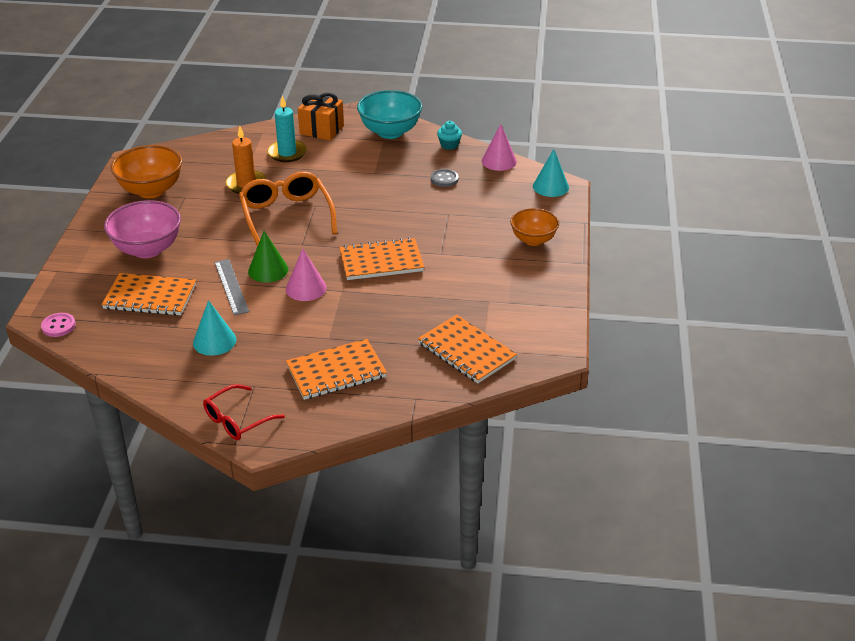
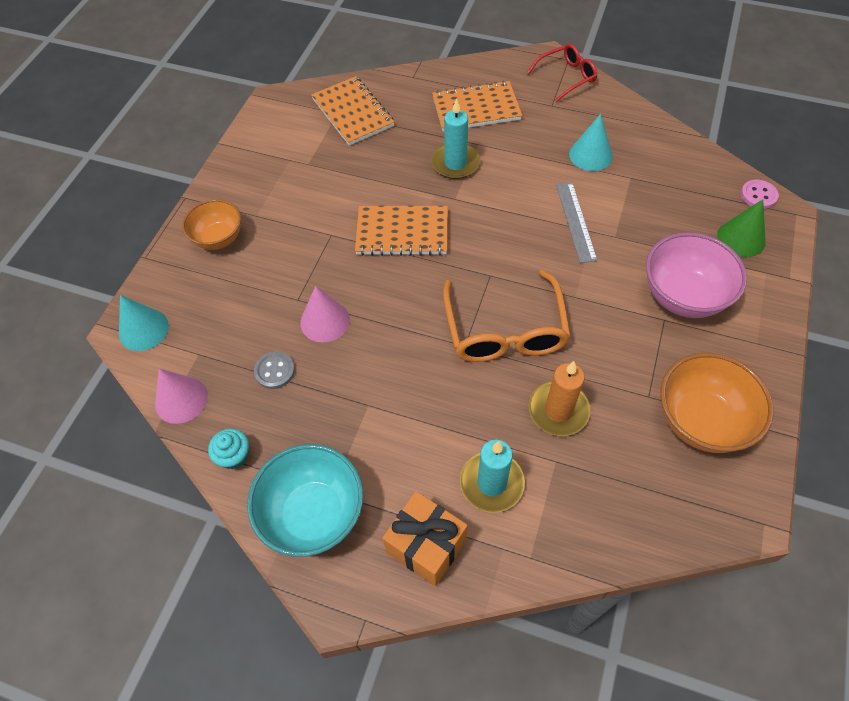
camera: 165 degrees left, 20 degrees up
(150, 297) = (666, 220): orange notebook -> none
(268, 270) = (533, 239): green cone -> green cone (741, 238)
(306, 288) = (493, 207): pink cone -> pink cone (325, 321)
(347, 318) = (455, 163): none -> turquoise candle

